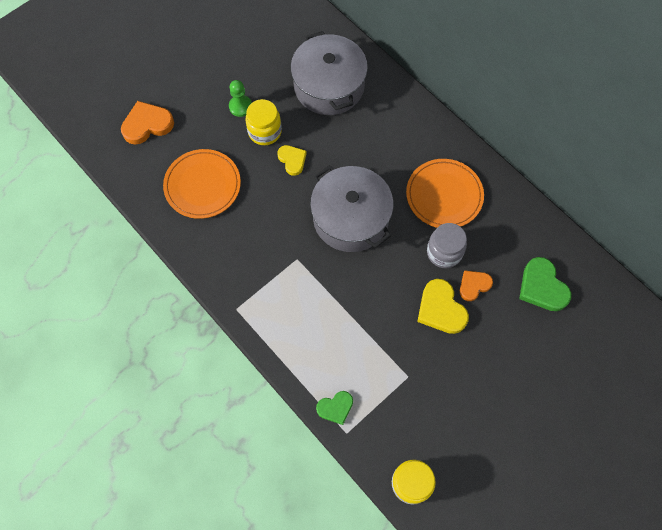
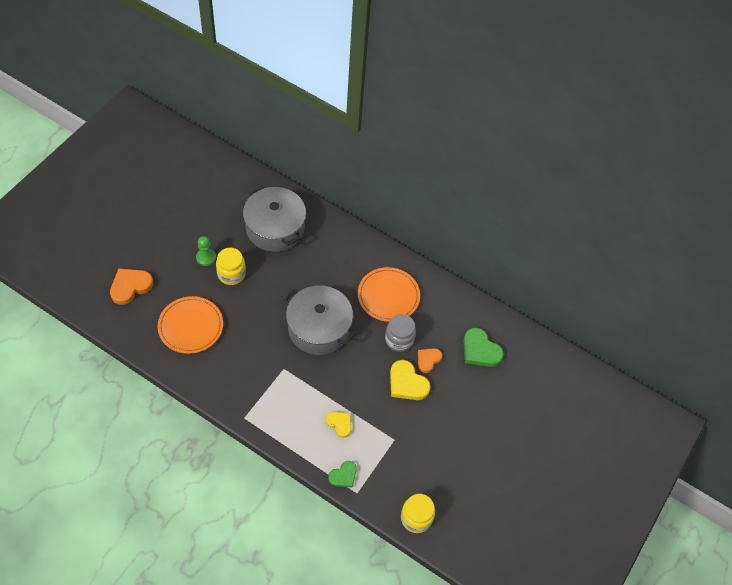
camera: 20 degrees left, 10 degrees down
(292, 160) = (260, 292): yellow heart -> yellow heart (339, 424)

